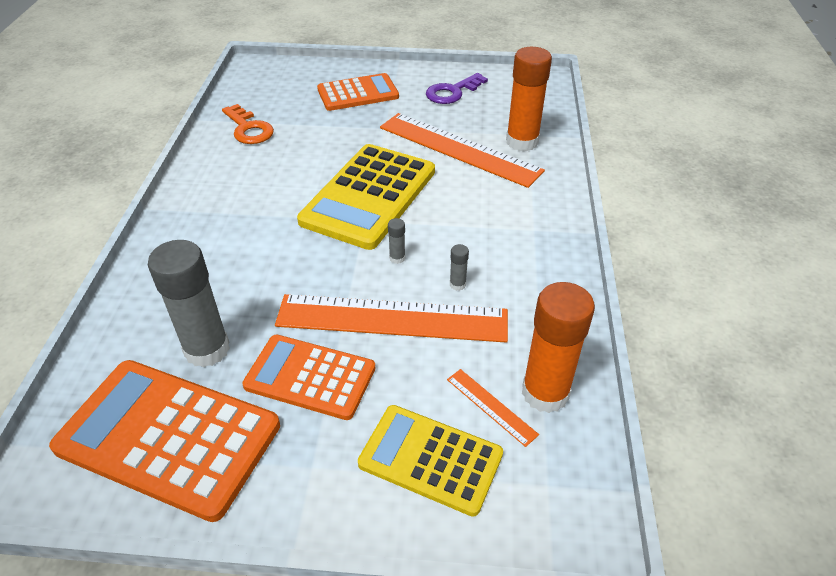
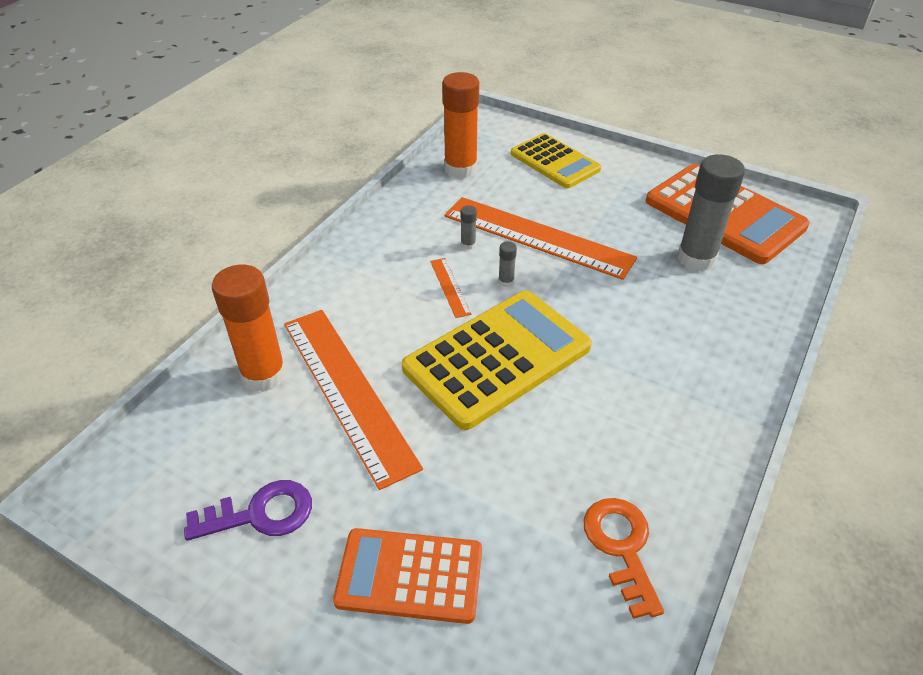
camera: 155 degrees left, 0 degrees up
(310, 377) = (617, 219): orange calculator -> none
(491, 406) = (500, 172): orange ruler -> orange ruler (450, 287)

